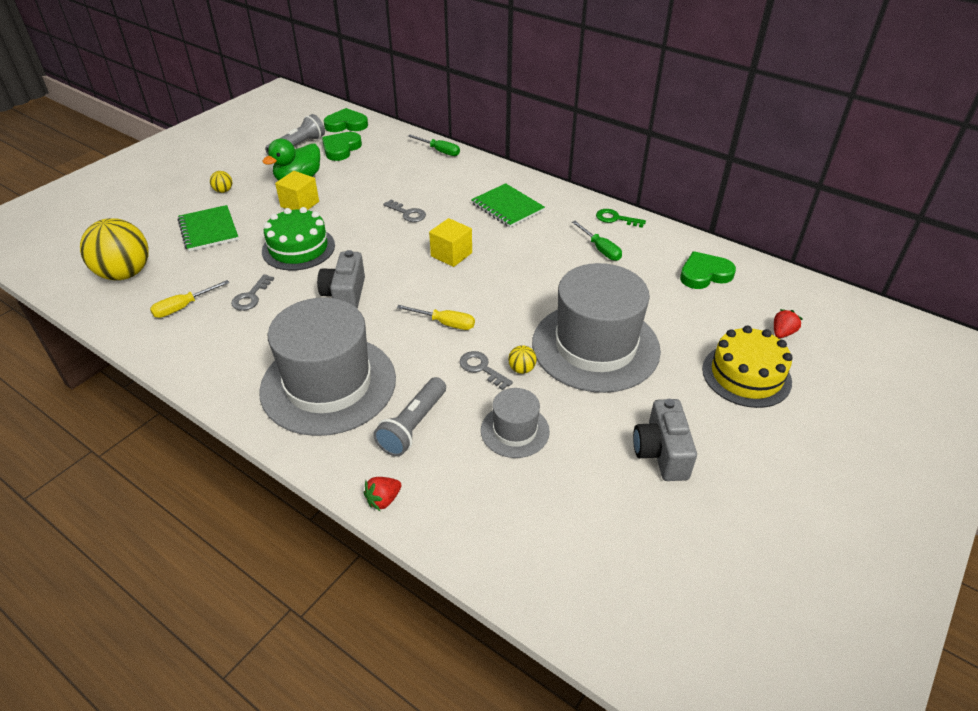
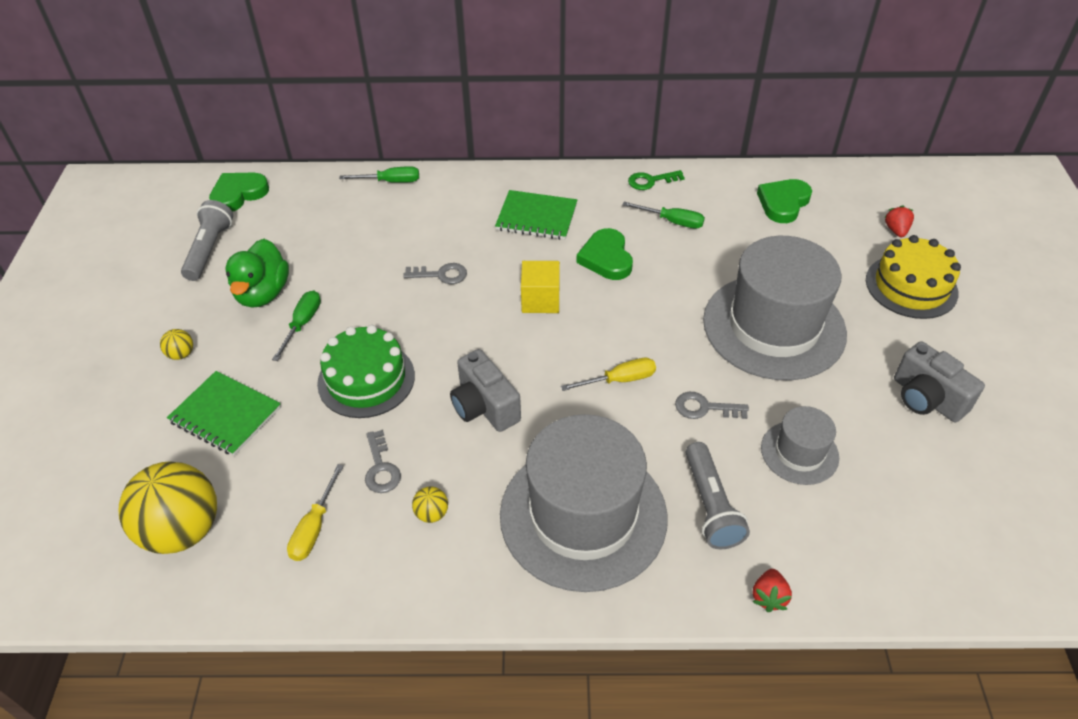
camera: 35 degrees left, 5 degrees up
(300, 204) = (302, 324): yellow cube -> green screwdriver
(341, 149) = (269, 229): green heart -> green heart (606, 258)
(521, 369) = (739, 387): yellow ball -> yellow ball (432, 513)

